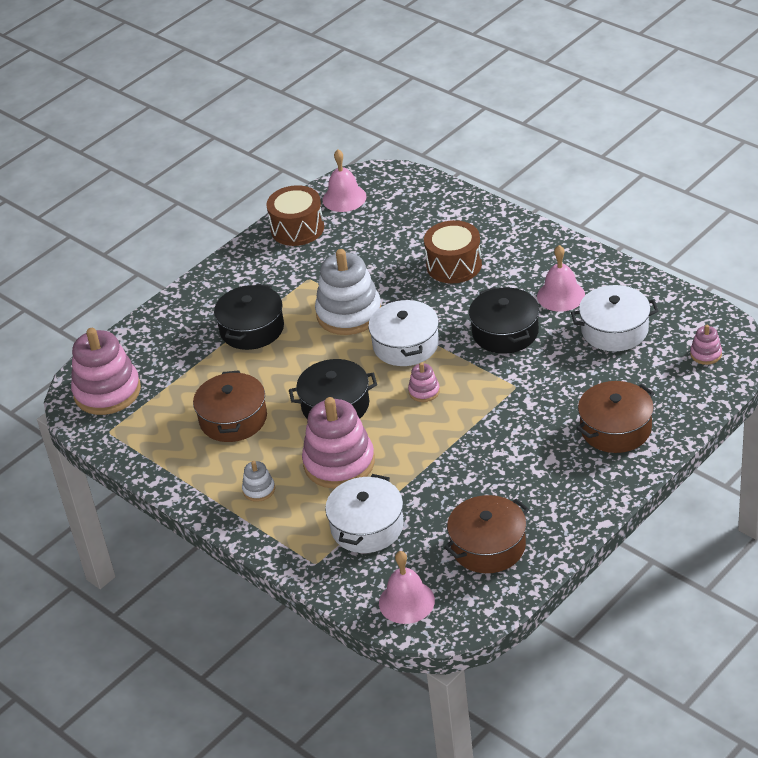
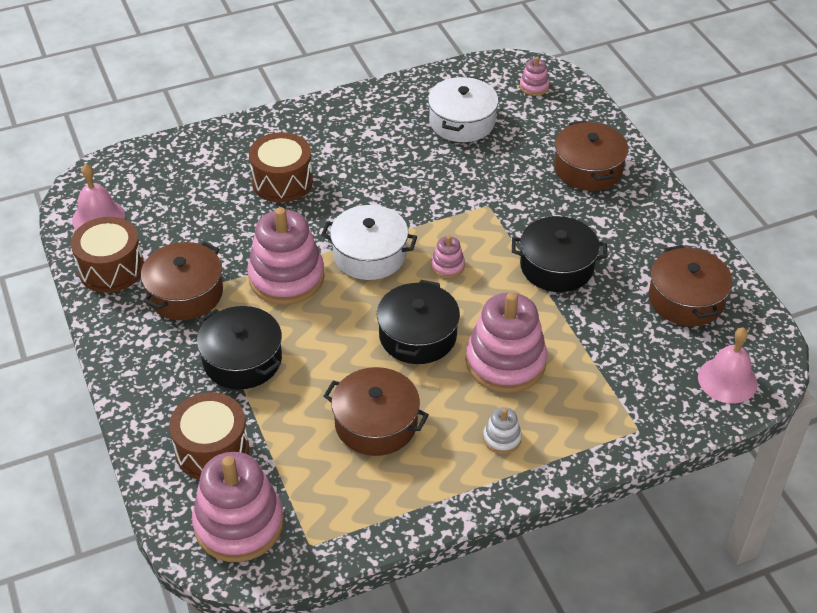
camera: 70 degrees left, 5 degrees up
(162, 352) = (212, 450): none -> brown drum
(297, 273) = (185, 293): none -> brown pot
(349, 313) = (286, 277): white stacking toy -> pink stacking toy
(367, 526) = (609, 373): white pot -> none
(505, 332) = (408, 185): black pot -> black pot (556, 266)
(561, 295) = (388, 134): pink bell -> none

